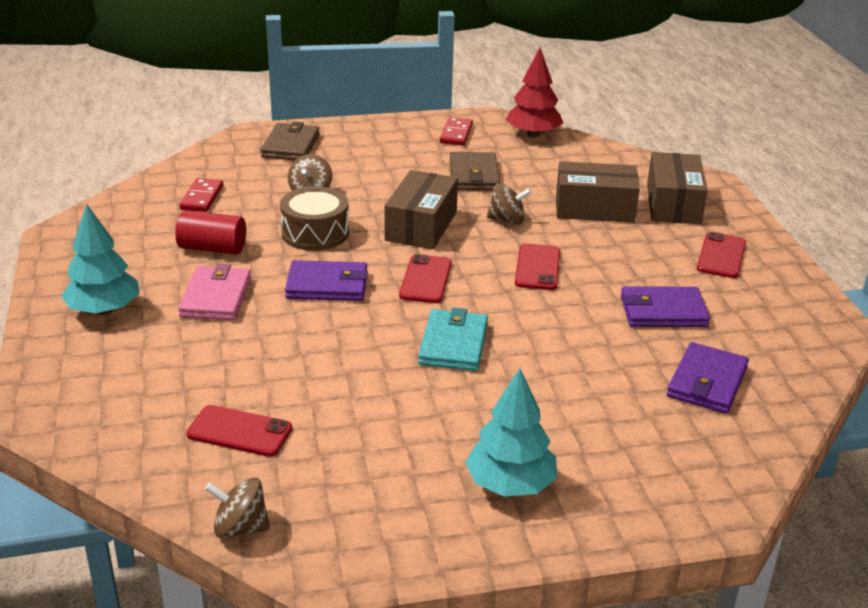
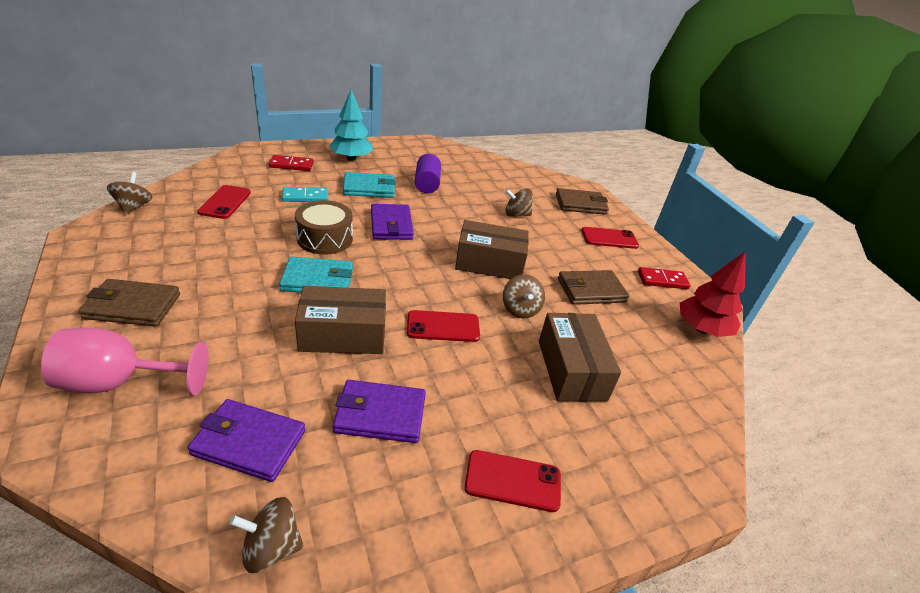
camera: 75 degrees right, 5 degrees up
(202, 198) = (488, 177): red domino -> red domino (291, 165)
(212, 248) = (427, 184): red cylinder -> purple cylinder
(216, 297) = (369, 188): pink wallet -> turquoise wallet
(234, 355) = (305, 197): none -> turquoise domino
(315, 233) = (460, 218): brown drum -> brown drum (325, 238)
(425, 279) = (408, 266): red phone -> red phone (609, 238)
(510, 484) = (132, 306): turquoise tree -> brown wallet
(642, 472) = (120, 382): none -> pink goblet
(663, 312) = (380, 414): purple wallet -> purple wallet turned 75 degrees counterclockwise
(673, 204) = (617, 440): brown box -> brown box (343, 334)
(803, 367) = (271, 547): none -> brown spinning top

